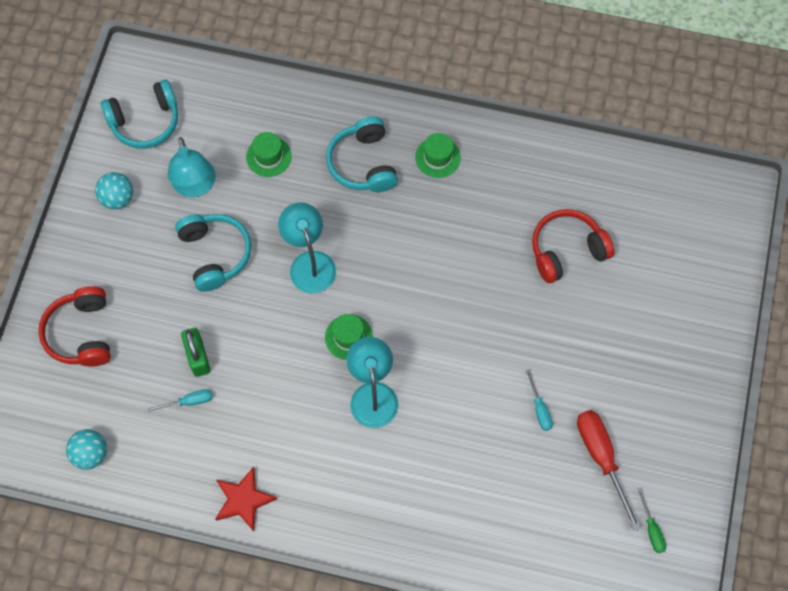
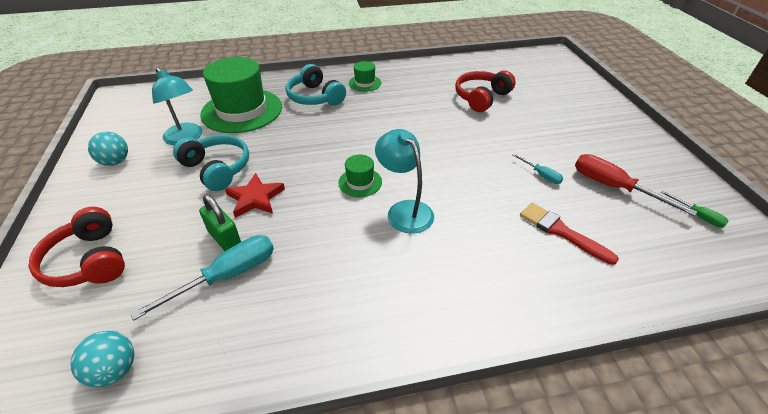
camera: 25 degrees left, 25 degrees down
(145, 122) = (133, 118): turquoise headphones -> none
(189, 401) = (227, 276): turquoise screwdriver -> turquoise screwdriver, size x1.93
(243, 500) = (325, 342): red star -> red star (255, 198)
(268, 156) = (242, 110): green hat -> green hat, size x2.21
(309, 263) = (302, 151): turquoise lamp -> none
(503, 486) = (561, 232): none -> red brush

